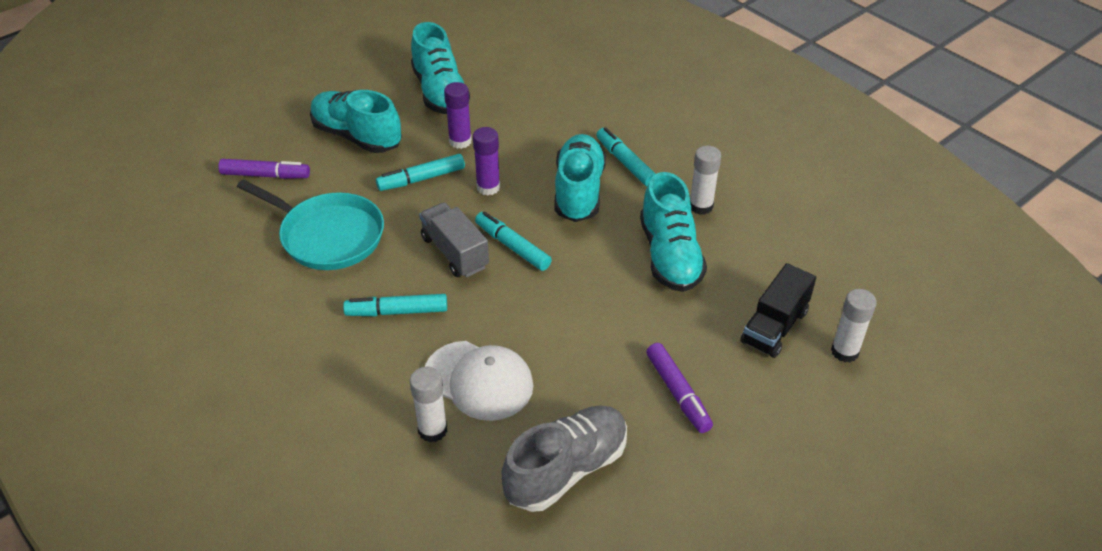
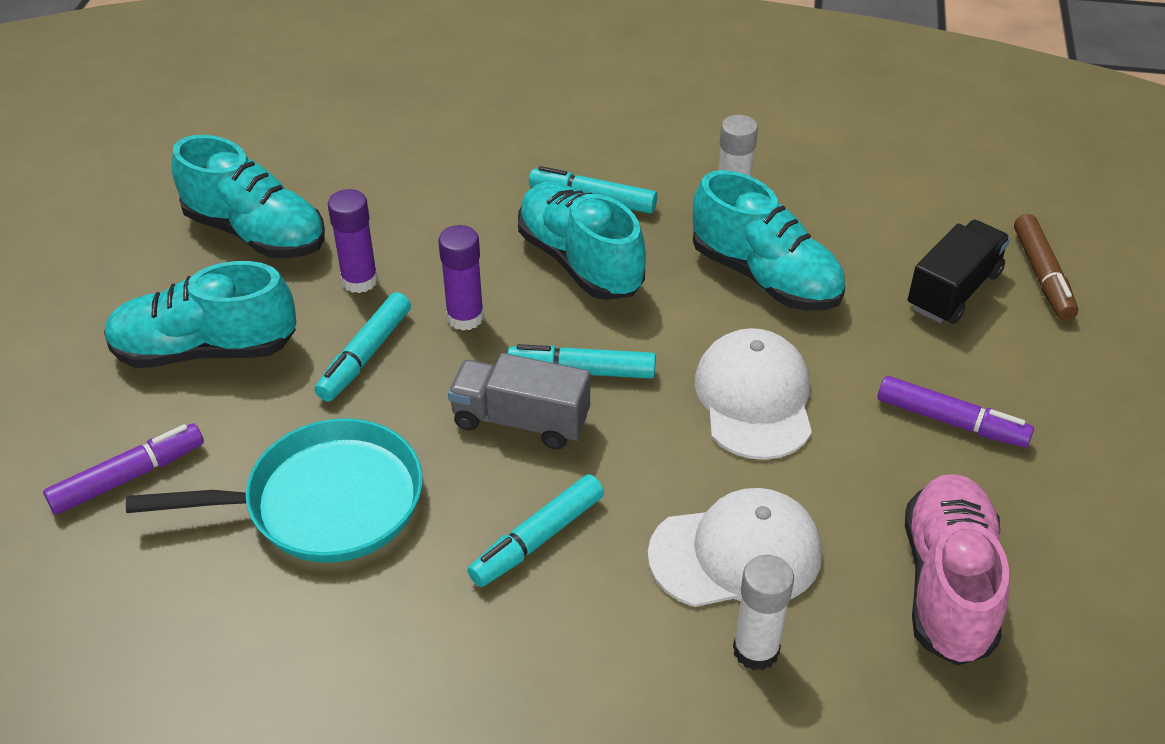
camera: 40 degrees left, 0 degrees up
(566, 469) = (948, 585): grey shoe -> pink shoe
(583, 313) = (754, 398): none -> white cap
(774, 327) = (953, 290): black truck -> black truck turned 135 degrees counterclockwise
(844, 351) = (1042, 275): white glue stick -> brown marker

